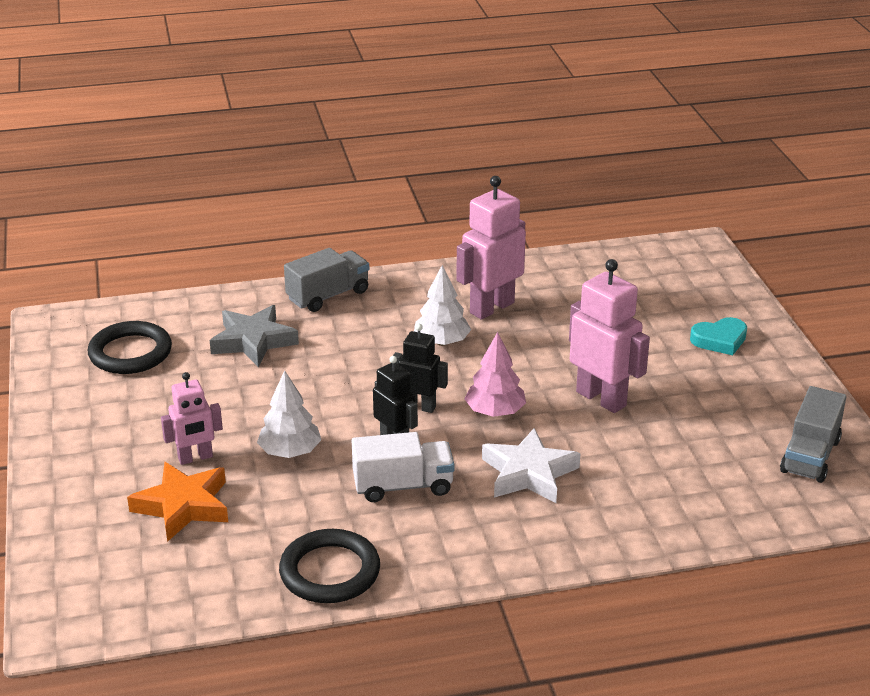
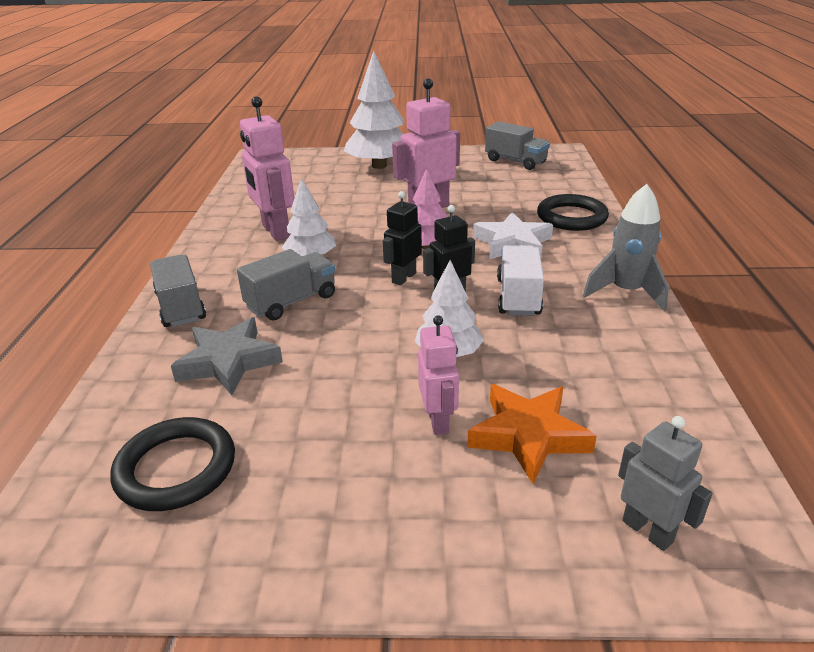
camera: 75 degrees left, 0 degrees up
(87, 568) = (647, 531): none -> grey robot
(330, 571) = (639, 345): black ring -> black ring (571, 217)
(353, 350) = (291, 302): none -> grey truck
(437, 564) = (625, 292): none -> grey rocket
(719, 340) = (379, 166): turquoise heart -> white tree

